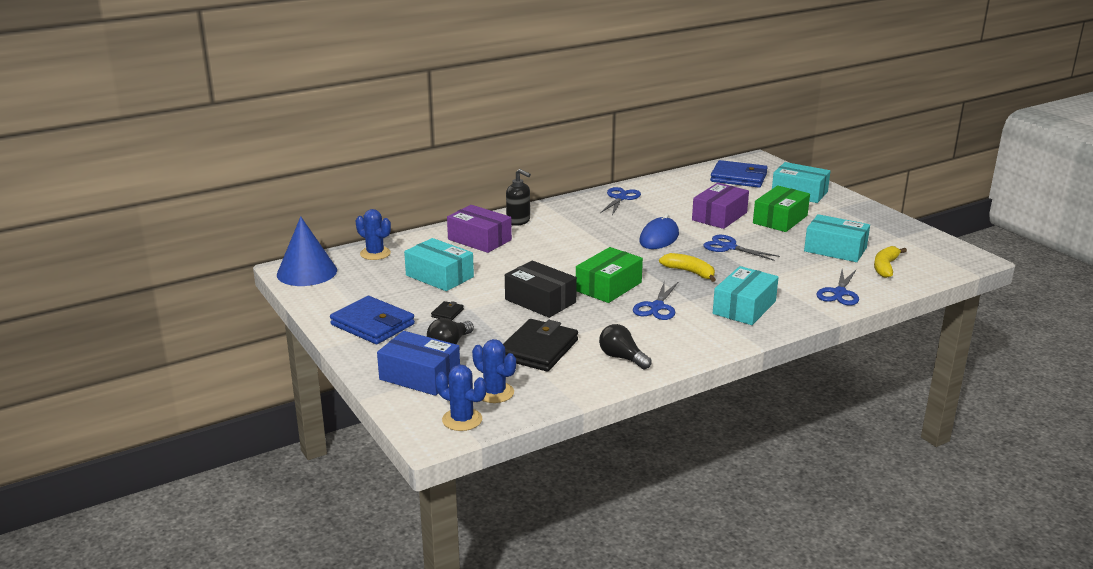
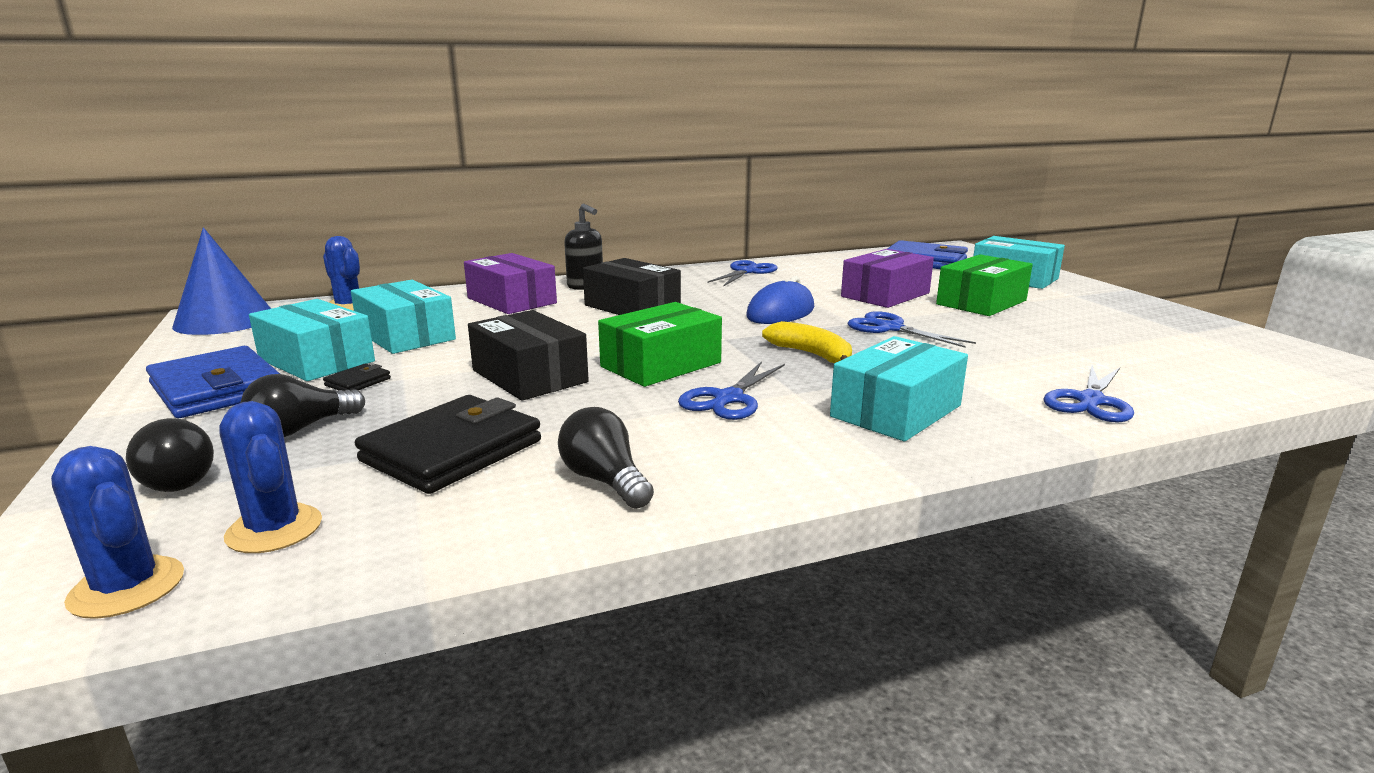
camera: 10 degrees right, 5 degrees down
(420, 376) = (173, 480): blue box -> black light bulb
(563, 240) = (632, 307): none -> black box
(835, 249) = (1076, 341): turquoise box -> turquoise box (316, 360)
(885, 267) = (1176, 369): yellow banana -> none

